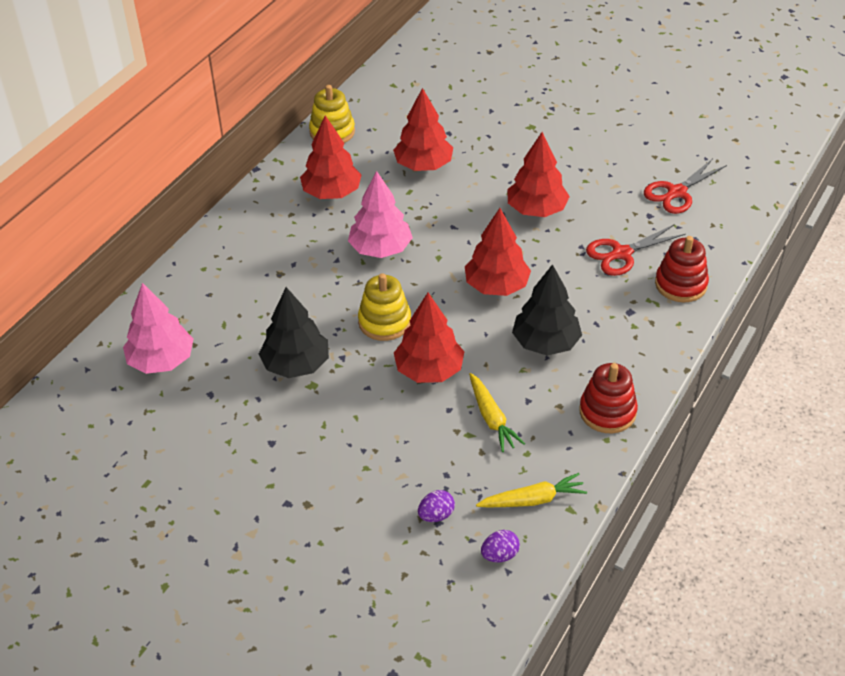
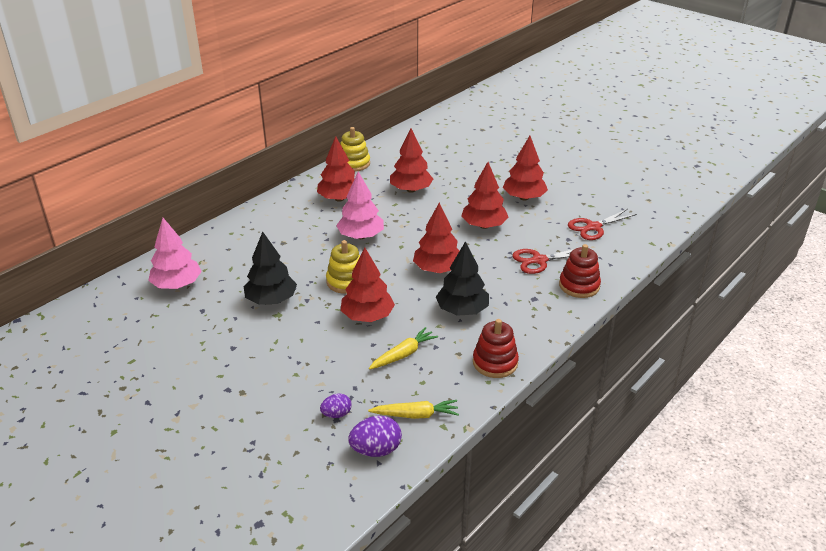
camera: 10 degrees right, 10 degrees down
(491, 418) = (403, 354): yellow carrot -> yellow carrot turned 120 degrees counterclockwise
(499, 555) = (376, 450): purple egg -> purple egg, size x1.59
(576, 158) = (524, 198): none -> red tree

